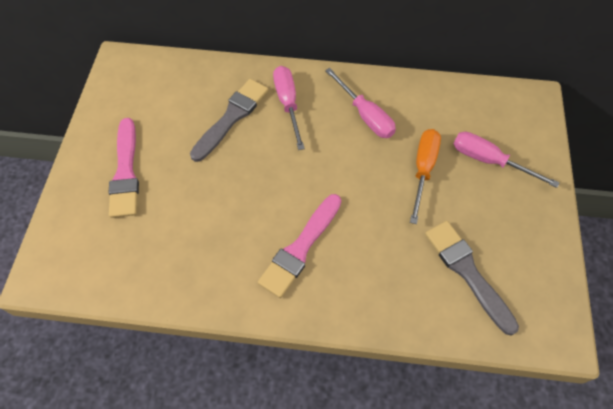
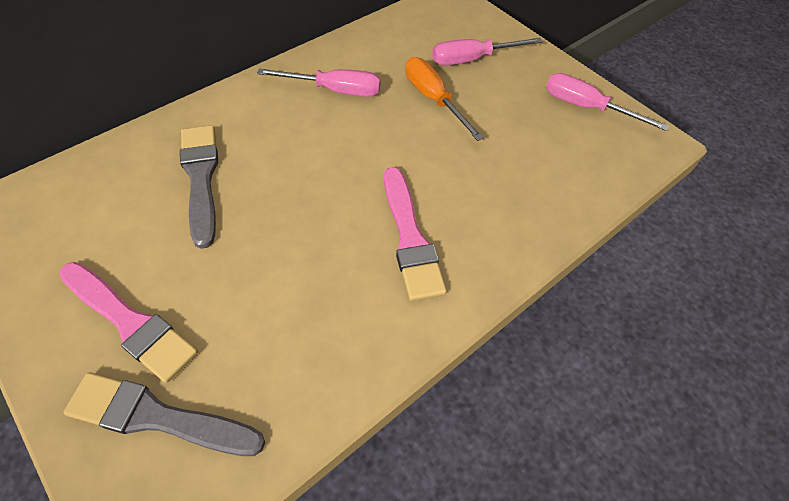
camera: 50 degrees left, 5 degrees down
(288, 104) = (249, 128): pink screwdriver -> pink screwdriver (586, 107)
(467, 272) = (554, 148): grey brush -> grey brush (158, 417)

